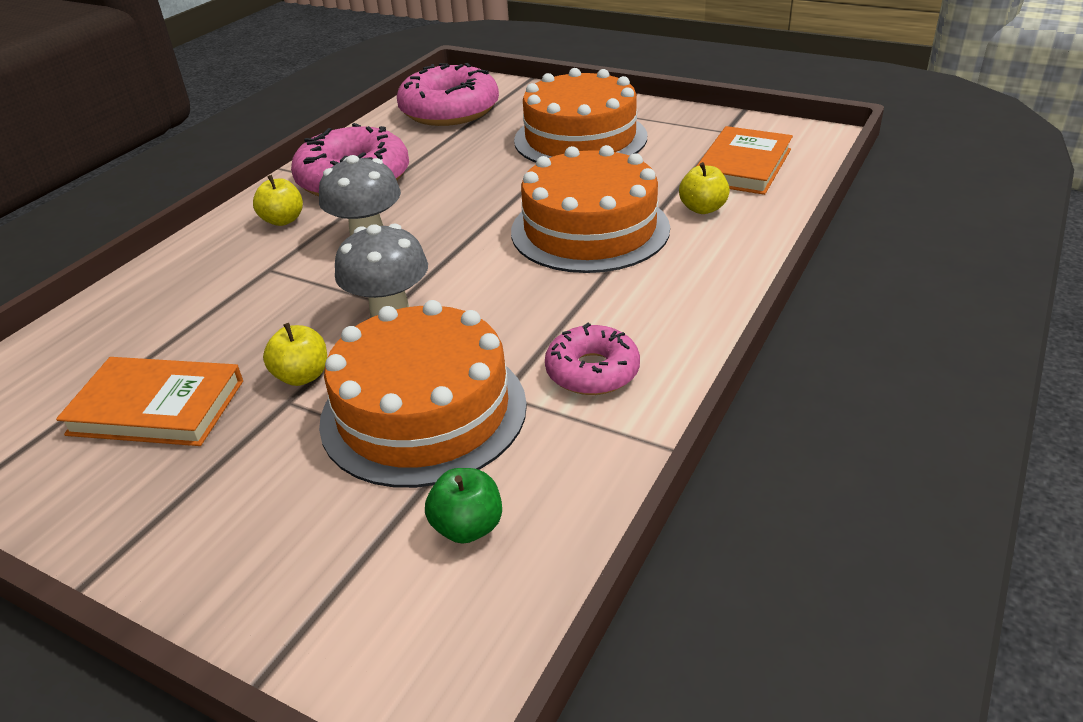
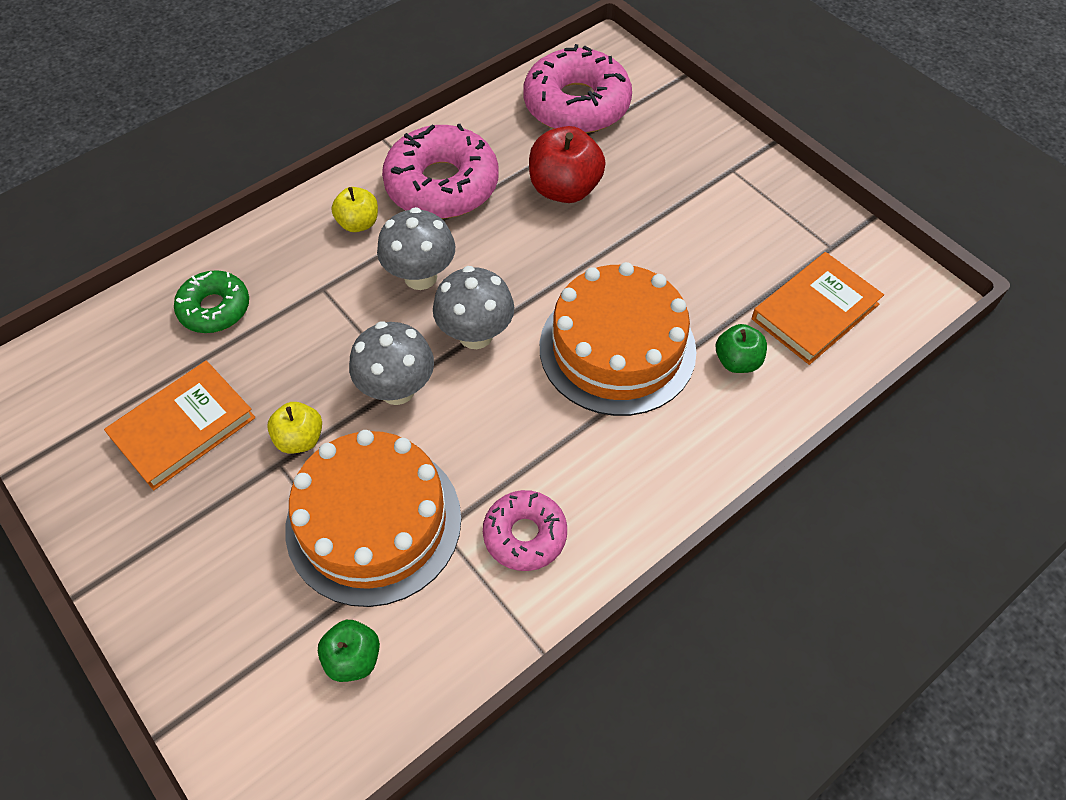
camera: 20 degrees right, 20 degrees up
(153, 312) = (215, 308): none -> green donut
(157, 407) = (183, 428): orange book -> orange book turned 75 degrees counterclockwise
(447, 257) = (475, 335): none -> grey mushroom
(472, 155) = (564, 189): none -> red apple
(580, 138) = (680, 202): orange cake -> none
(702, 209) = (737, 361): yellow apple -> green apple

